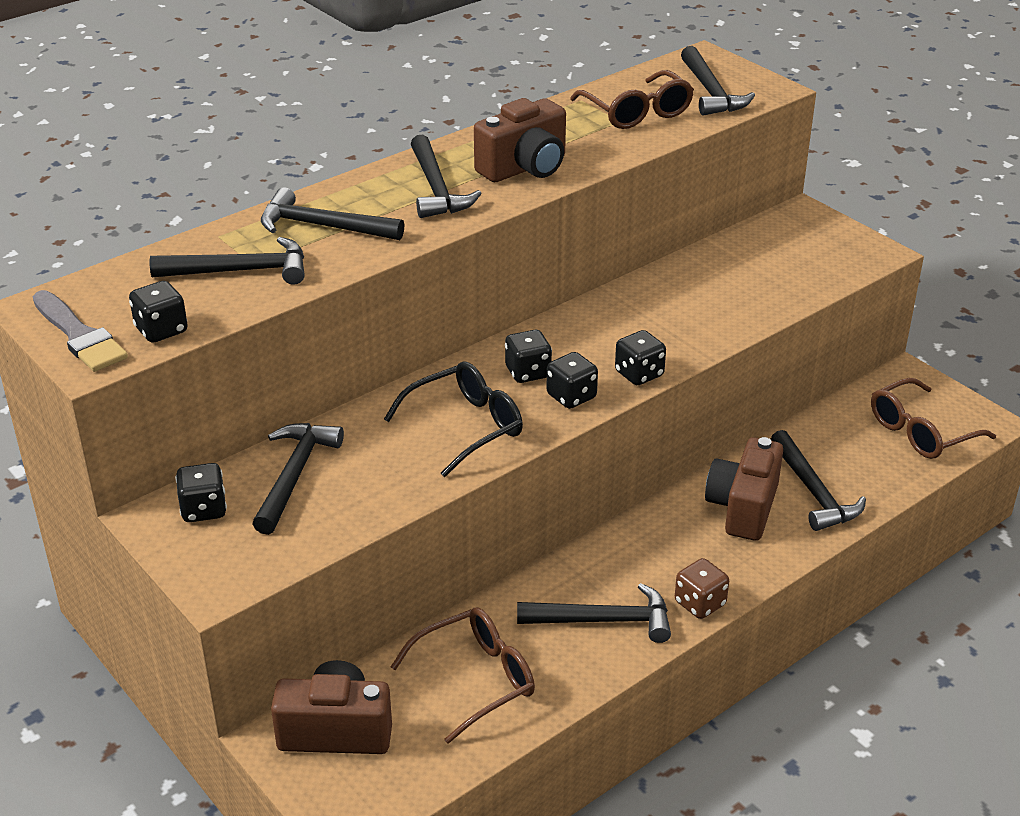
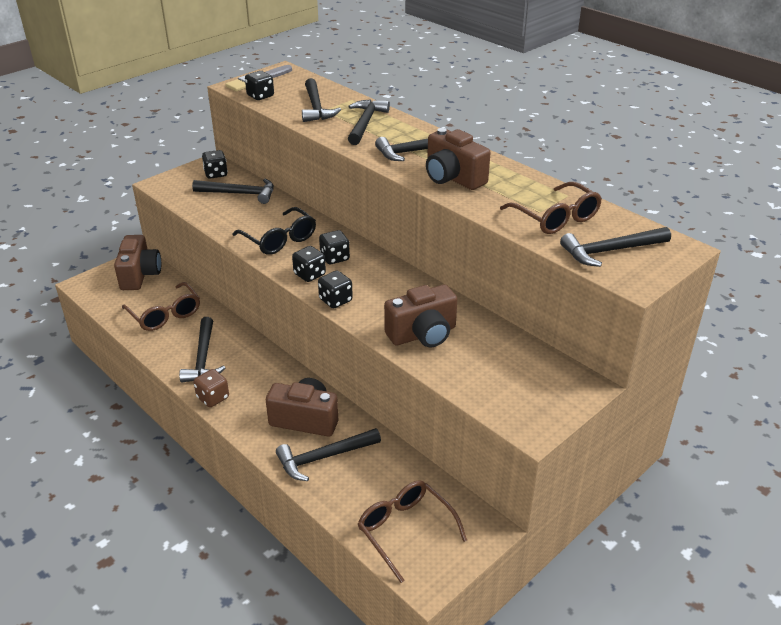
camera: 85 degrees right, 0 degrees up
(637, 113) = (556, 218): brown glasses -> brown glasses turned 90 degrees counterclockwise
(716, 308) = (423, 334): none -> brown camera

